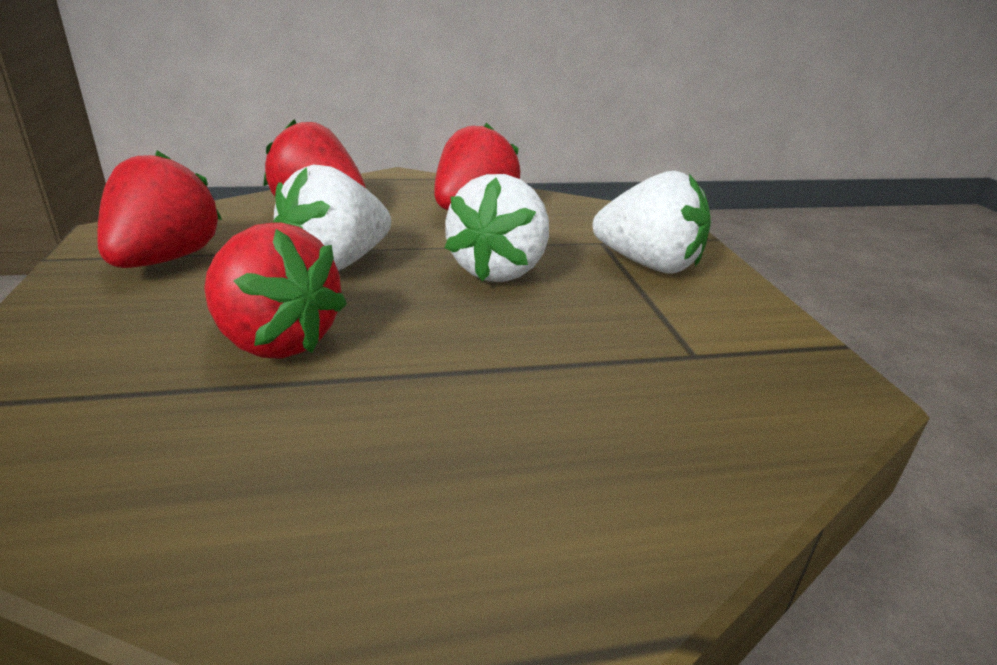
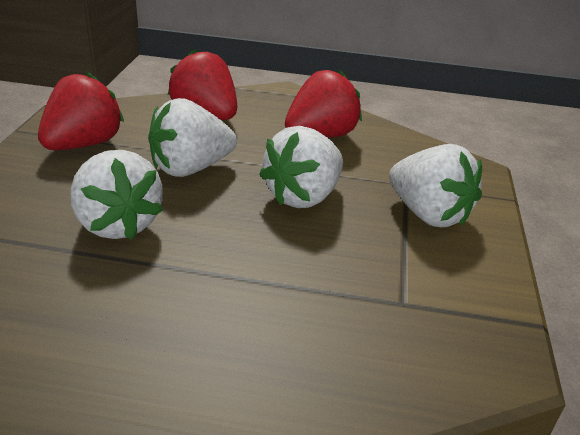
camera: 20 degrees right, 5 degrees up
(275, 341) = (118, 224): red strawberry -> white strawberry

